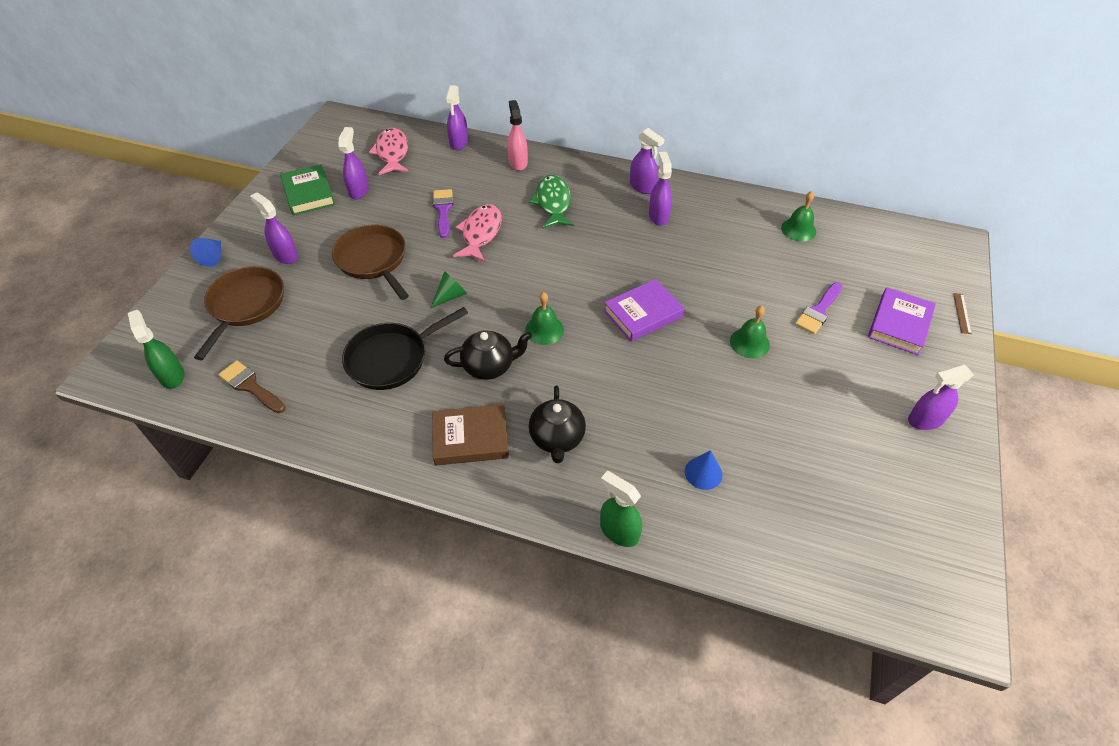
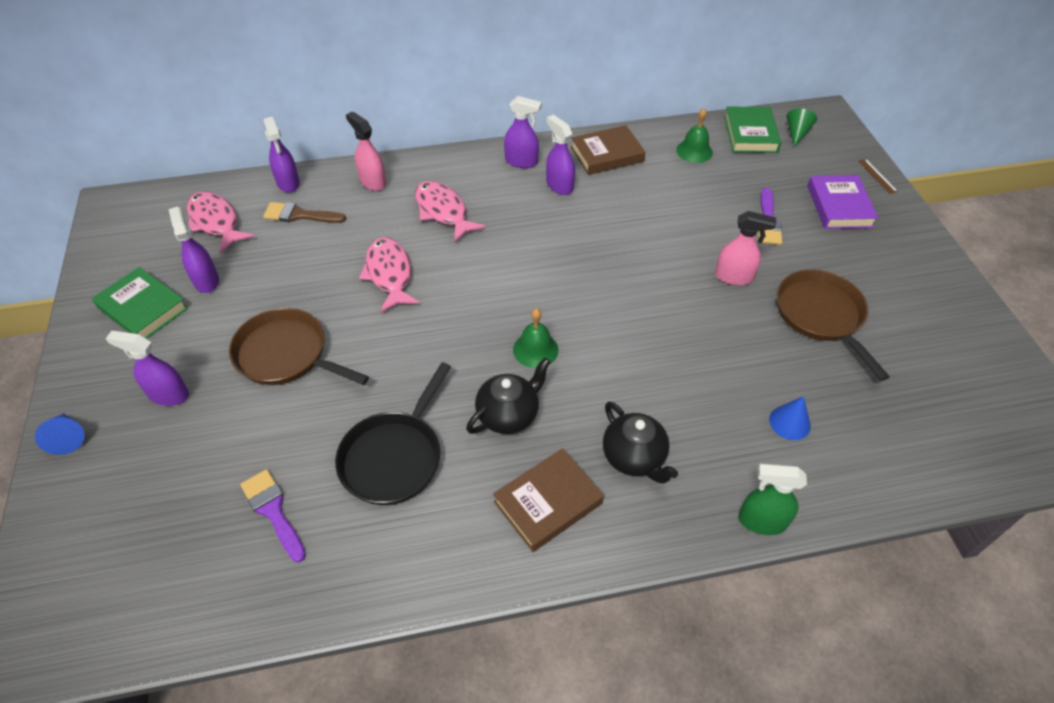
camera: 30 degrees left, 0 degrees up
(172, 376) = (124, 614): green spray bottle -> none
(245, 306) = (161, 479): brown pan -> brown pan (821, 316)
(250, 386) = (243, 574): brown brush -> brown brush (299, 215)
(443, 210) = (327, 265): purple brush -> purple brush (273, 511)
(450, 296) = (408, 357): green cone -> green cone (796, 133)
(553, 203) = (443, 211): green fish -> pink fish
(643, 314) = (619, 290): purple book -> none
(718, 206) = (607, 154): none -> brown book
(749, 343) = (734, 277): green bell -> pink spray bottle
(864, 233) = (750, 134): none -> green book
(925, 420) = (921, 283): purple spray bottle -> none

